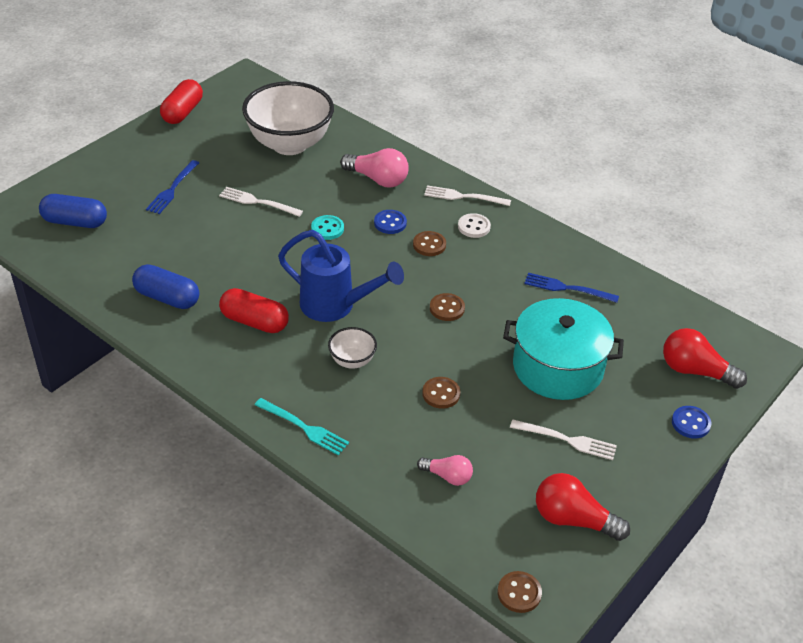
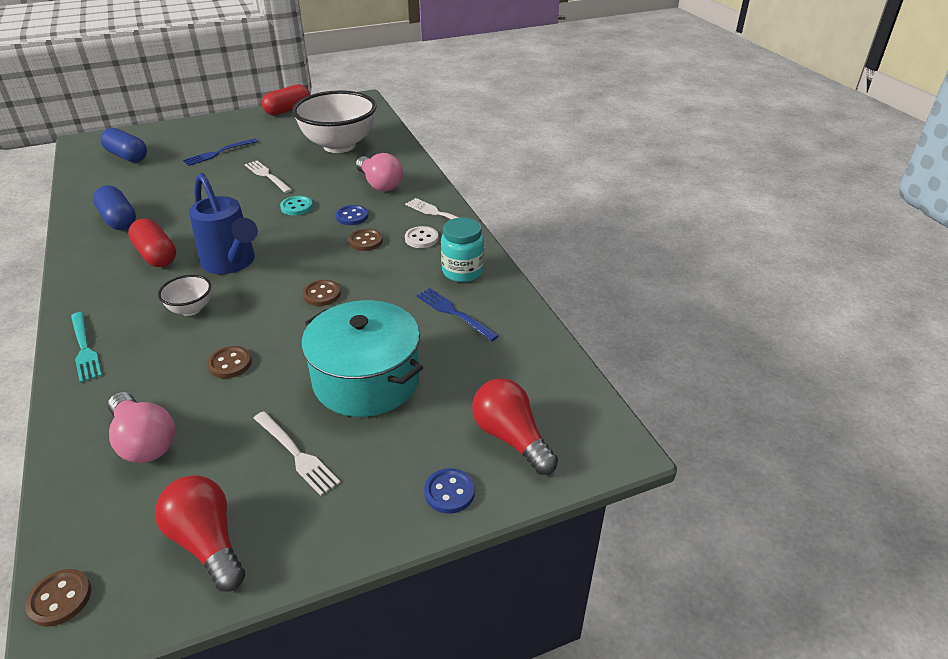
camera: 30 degrees right, 5 degrees down
(447, 476) = (144, 441): pink light bulb -> pink light bulb, size x1.65
(538, 248) = (462, 272): none -> turquoise jar

